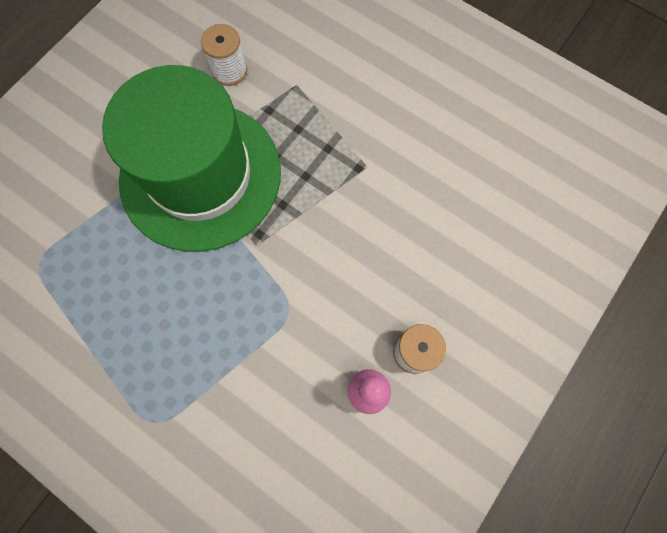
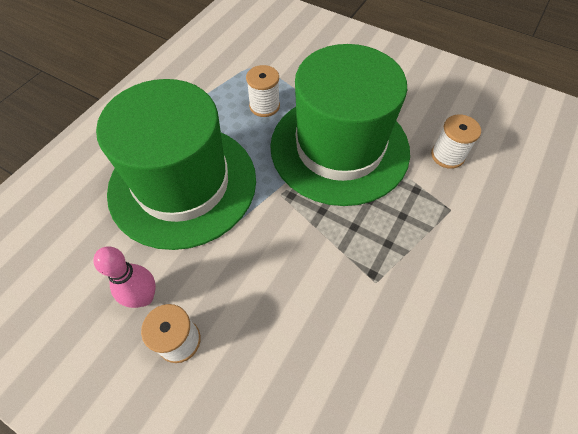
camera: 85 degrees right, 15 degrees down
(117, 255) = (264, 106): none -> white spool
(226, 357) = (183, 184): none -> green hat

